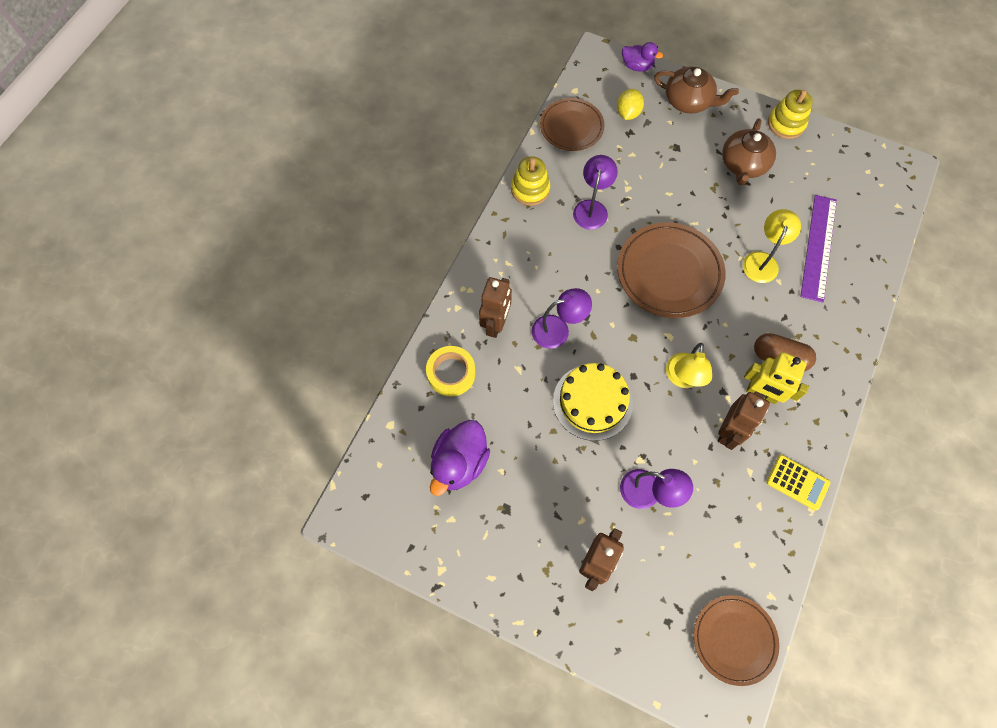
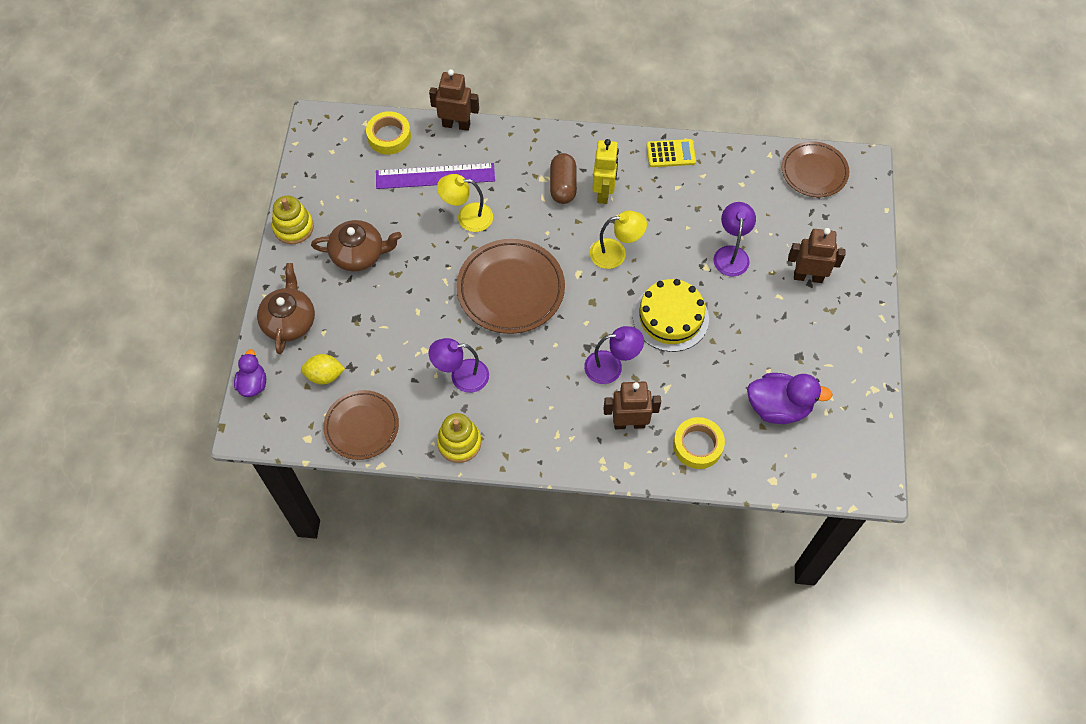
camera: 110 degrees left, 5 degrees down
(558, 329) = (611, 366): purple lamp -> purple lamp turned 120 degrees clockwise
(729, 431) = (649, 209): brown robot -> brown robot (456, 124)
(797, 482) = (670, 154): yellow calculator -> yellow calculator turned 75 degrees clockwise
(877, 221) = (389, 136): none -> yellow tape

